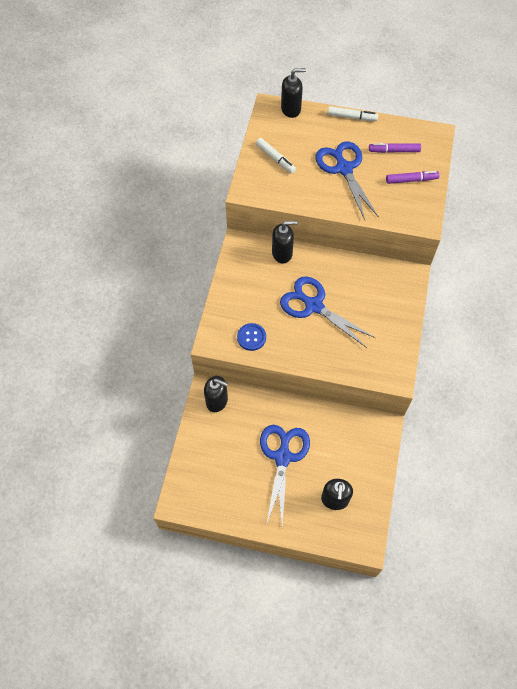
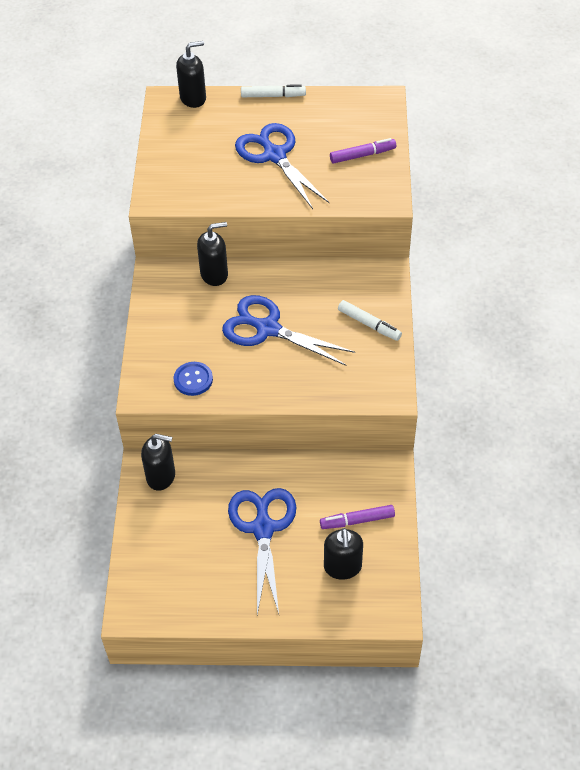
camera: 10 degrees left, 10 degrees down
(275, 158) = (184, 157): white marker -> white marker (369, 324)
(394, 151) = (334, 126): purple marker -> purple marker (357, 520)

